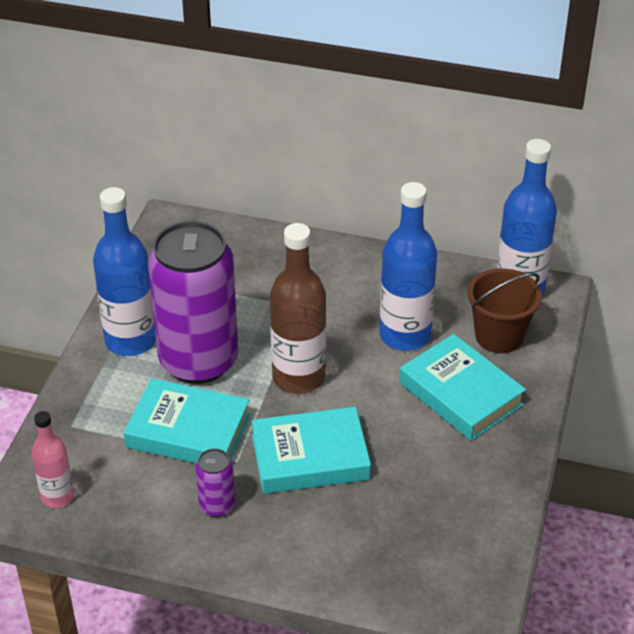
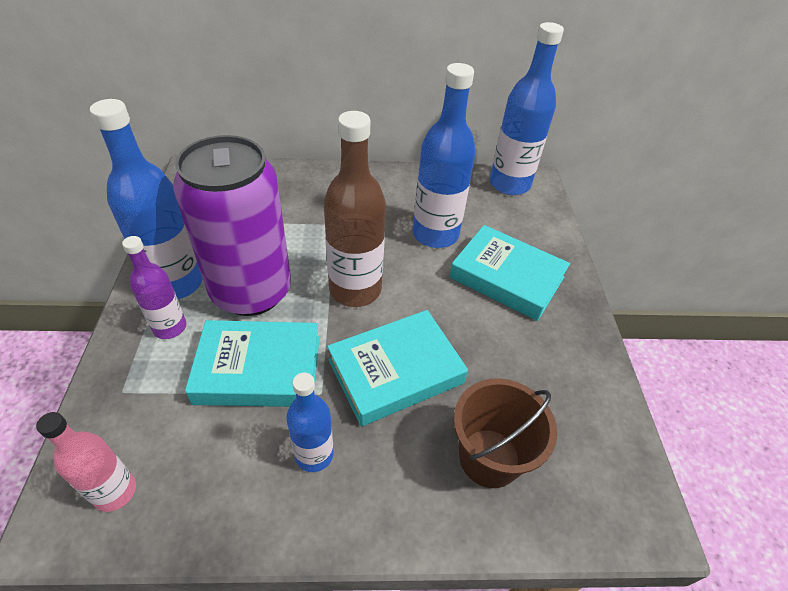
camera: 20 degrees left, 5 degrees up
(118, 380) = (170, 327): none -> purple bottle
(217, 505) = (314, 454): purple can -> blue bottle
(499, 336) = (512, 222): brown bucket -> brown bucket (489, 457)

